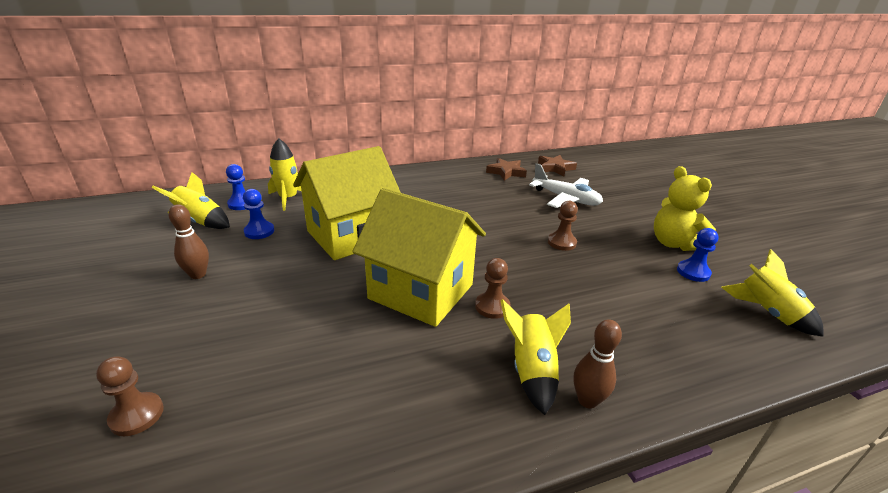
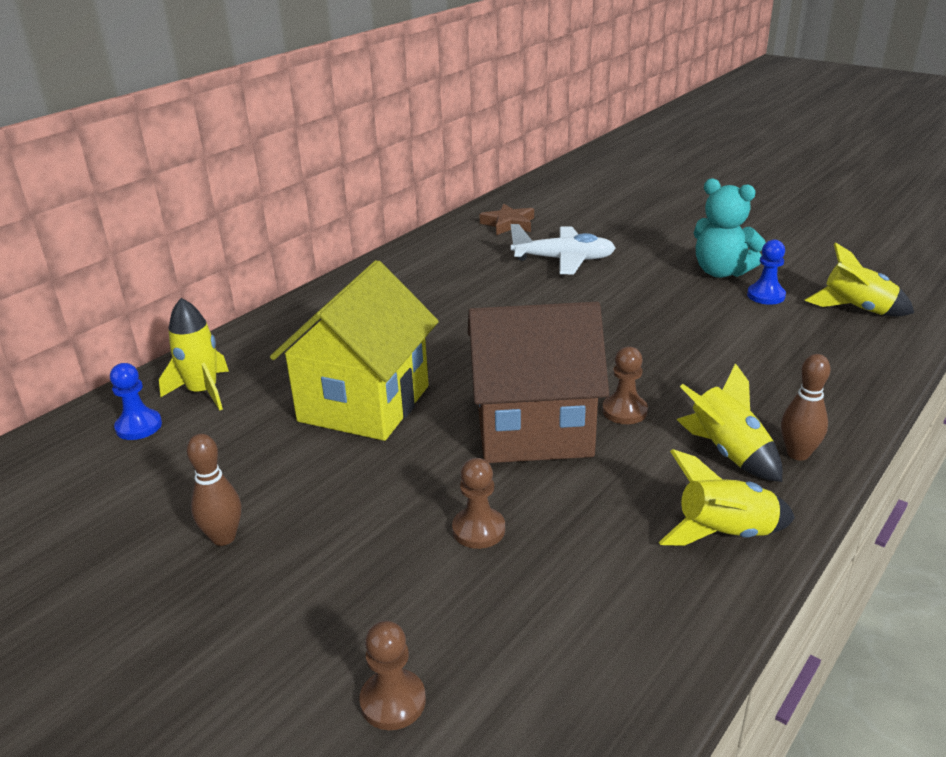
camera: 30 degrees left, 0 degrees up
(200, 222) = (112, 475): yellow rocket -> yellow rocket (724, 534)
(259, 231) = (227, 450): blue pawn -> none
(421, 291) = (533, 429): yellow house -> brown house
(506, 172) = (456, 249): brown star -> none
(561, 242) = (615, 314): brown pawn -> brown pawn (478, 530)
(674, 243) = (721, 272): yellow teddy bear -> turquoise teddy bear

